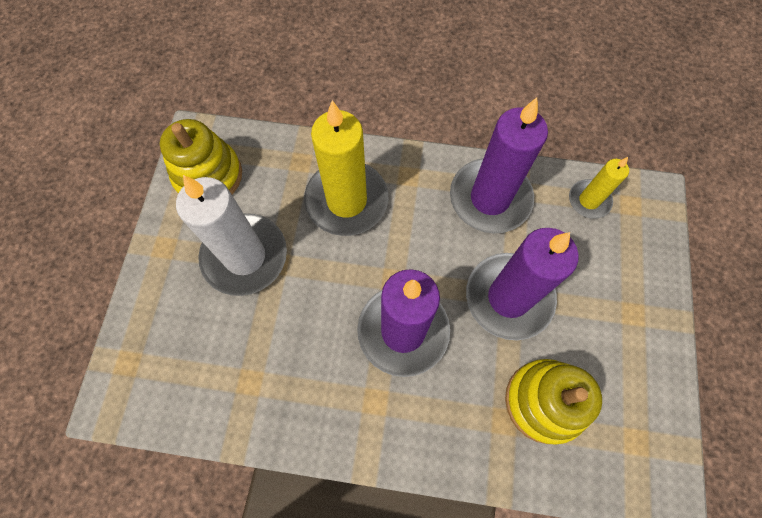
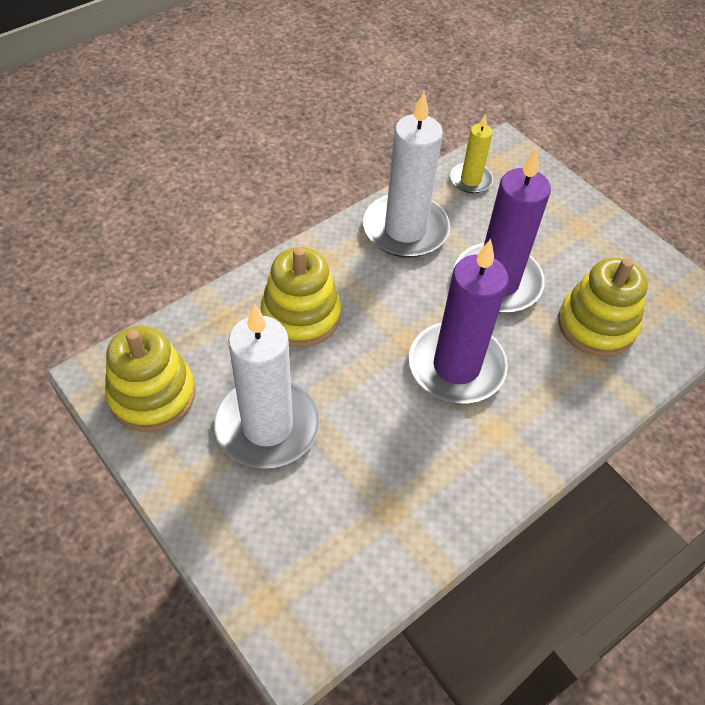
camera: 50 degrees left, 15 degrees down
(346, 200) = (301, 316): yellow candle -> yellow stacking toy
(490, 198) = (405, 229): purple candle -> white candle

